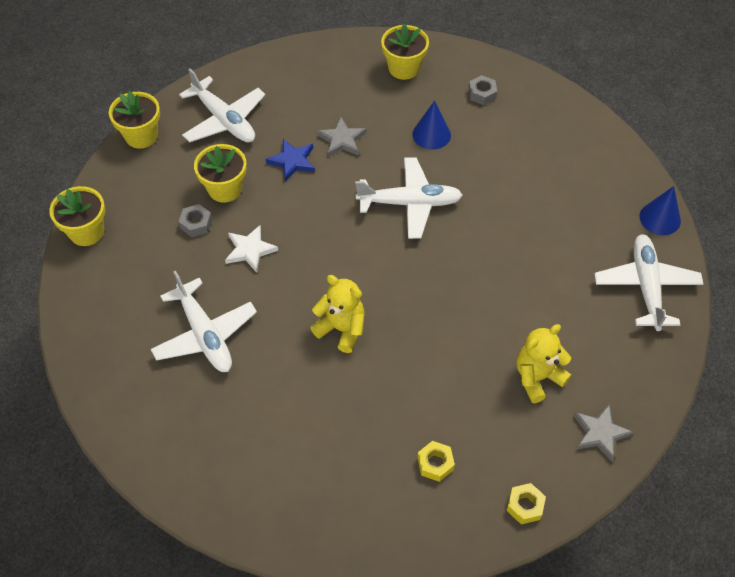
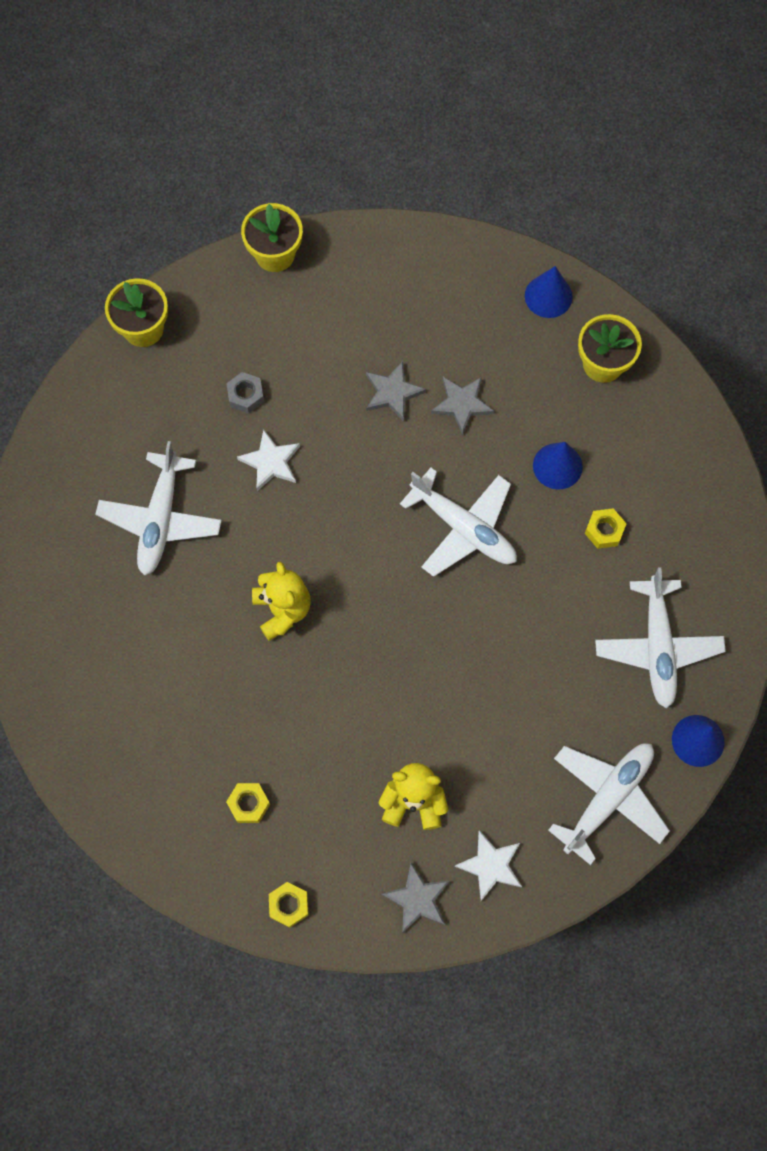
camera: 40 degrees right, 15 degrees up
(224, 120) = (368, 294): white plane -> white plane (657, 647)
(225, 189) = (303, 376): yellow flower pot -> none
(292, 161) = (392, 392): blue star -> grey star
(337, 55) = (548, 296): none -> blue cone
(482, 94) = (656, 457): grey nut -> none
(493, 149) = (604, 530): none -> yellow nut
(621, 377) = (490, 865): none -> white star

